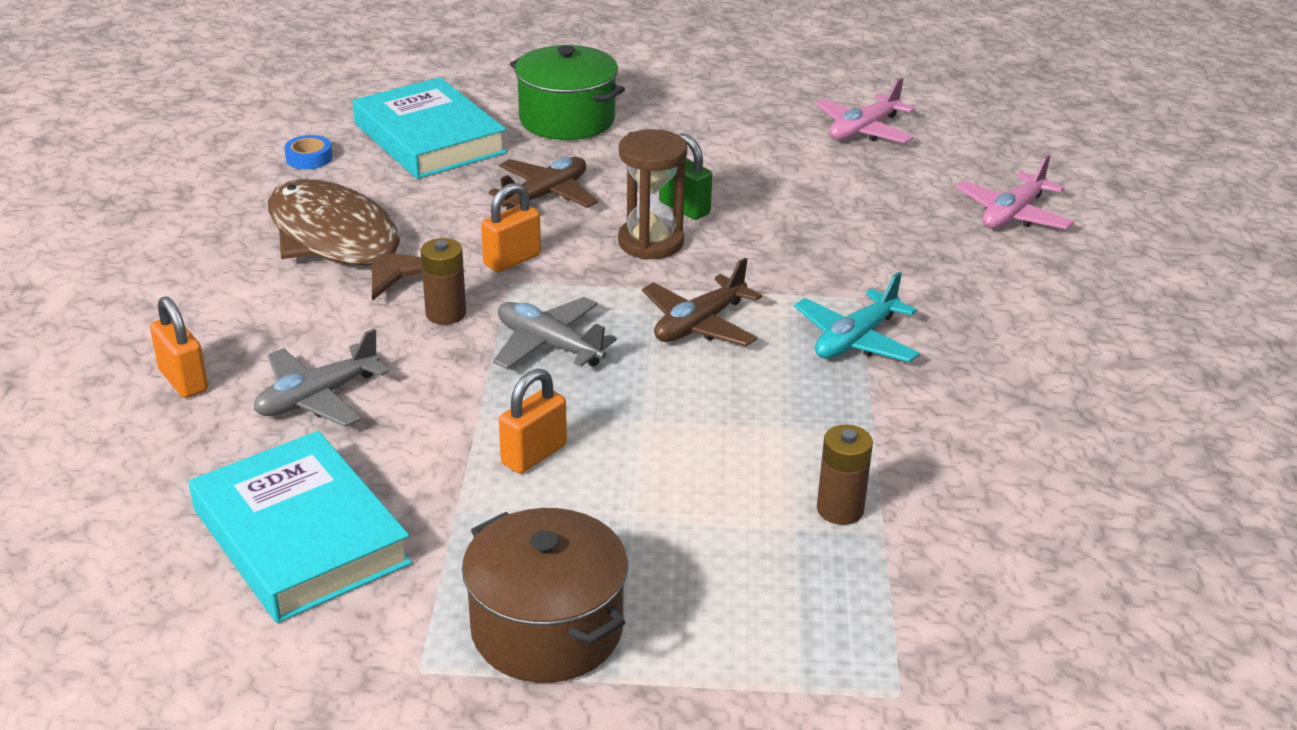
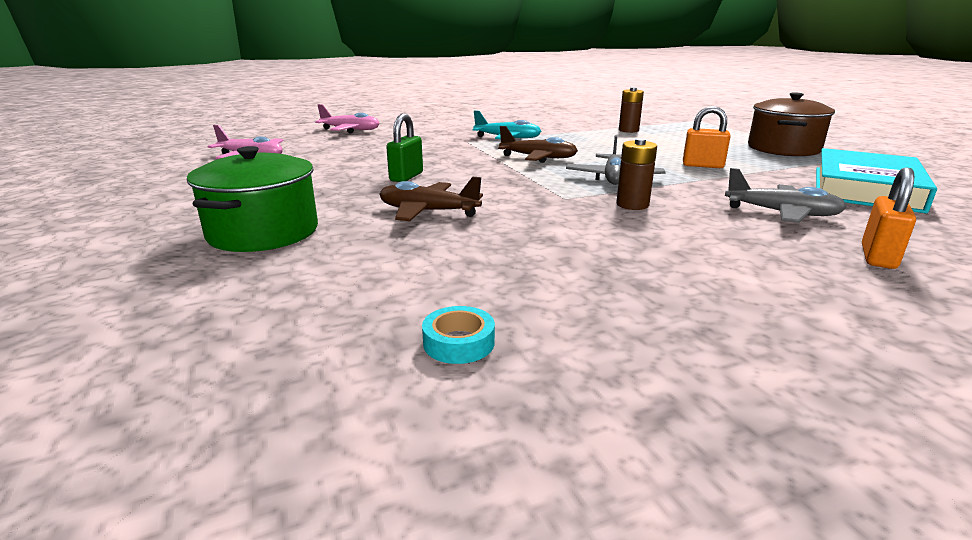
camera: 115 degrees left, 10 degrees down
(309, 158) = (459, 342): blue tape -> turquoise tape
(340, 243) = (609, 262): brown fish -> none
(429, 138) = (346, 283): turquoise book -> none
(512, 260) = (538, 202): orange padlock -> none
(651, 242) = (463, 177): brown hourglass -> none

